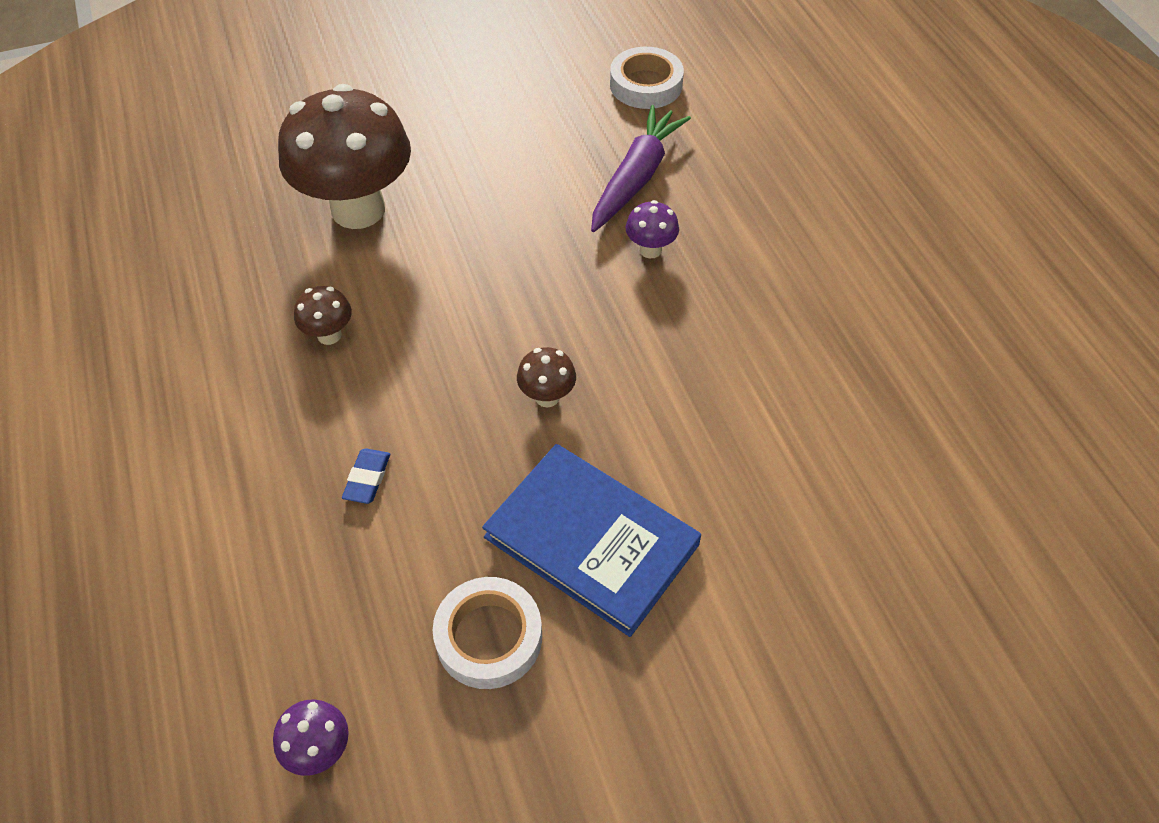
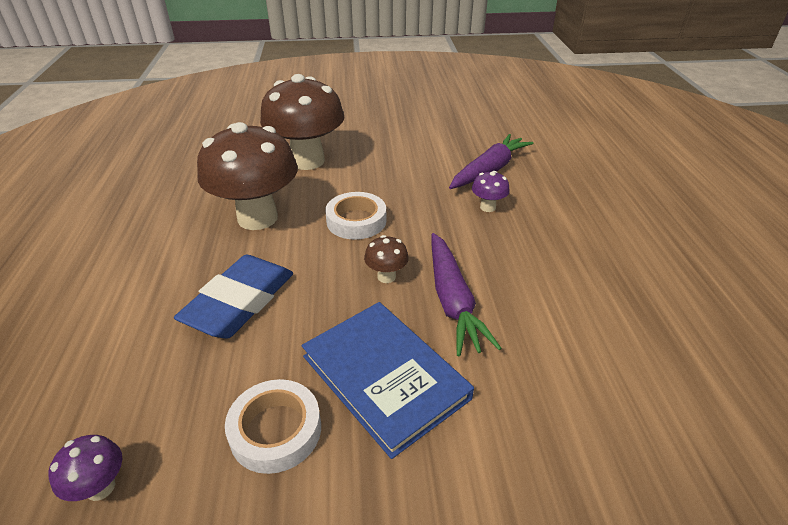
camera: 15 degrees right, 15 degrees down
(329, 335) = (257, 218): brown mushroom -> brown mushroom, size x2.44
(367, 478) = (239, 302): blue eraser -> blue eraser, size x2.42
(642, 415) = (452, 301): none -> purple carrot
(646, 85) = (509, 129): white tape -> white tape (356, 221)

